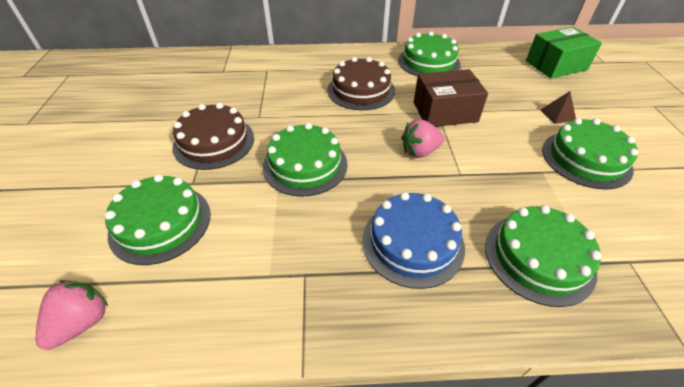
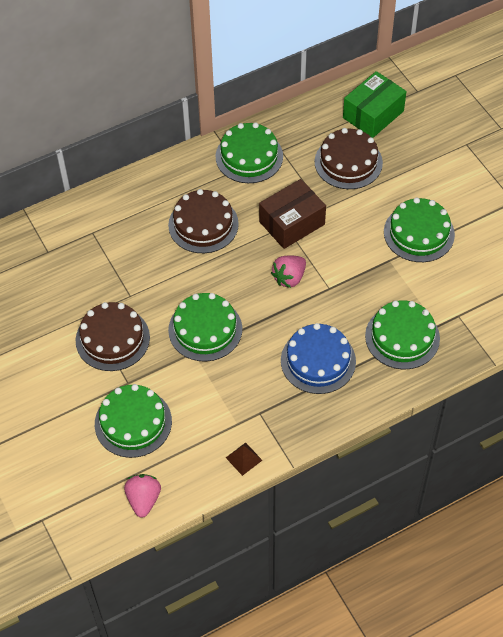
camera: 25 degrees left, 10 degrees up
(520, 87) = (348, 162): none -> brown cake
(557, 115) = (388, 188): brown pyramid -> brown pyramid (244, 459)

